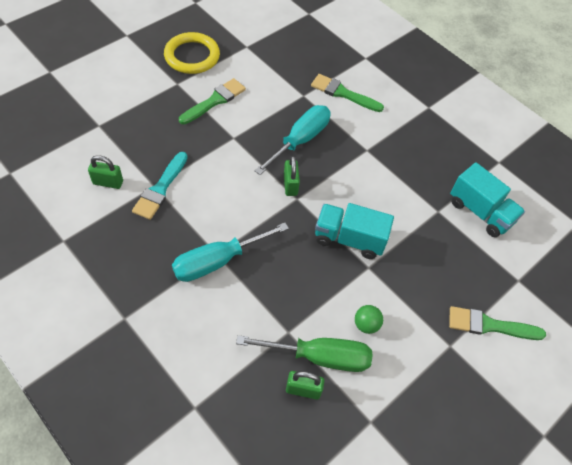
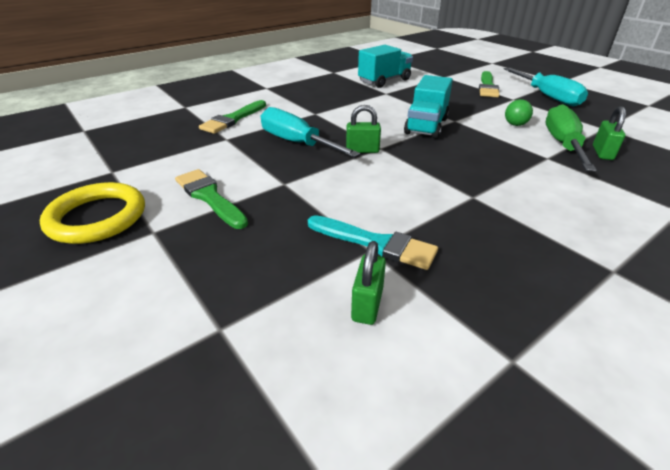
camera: 80 degrees left, 20 degrees down
(217, 261) = (483, 196): turquoise screwdriver -> turquoise screwdriver (547, 97)

